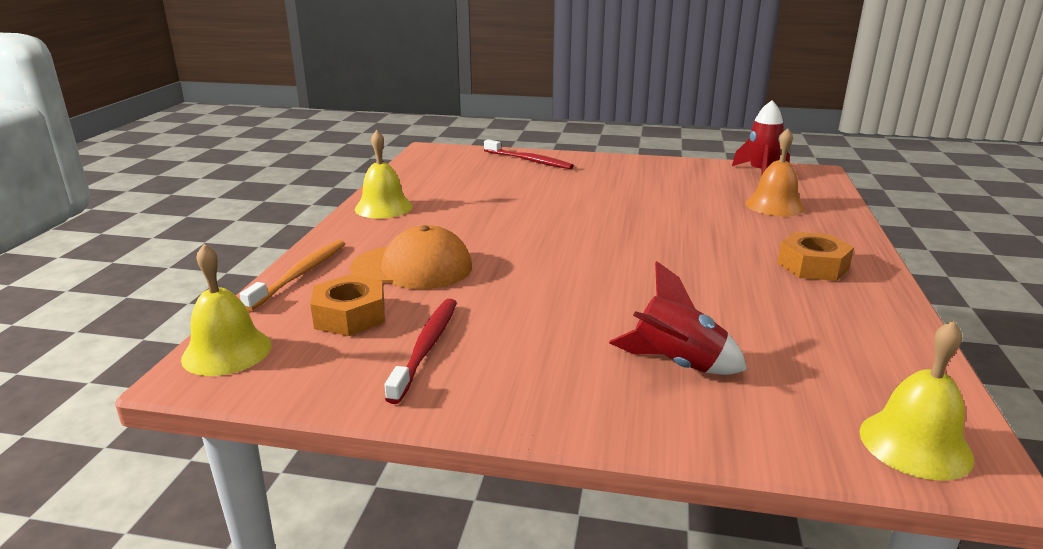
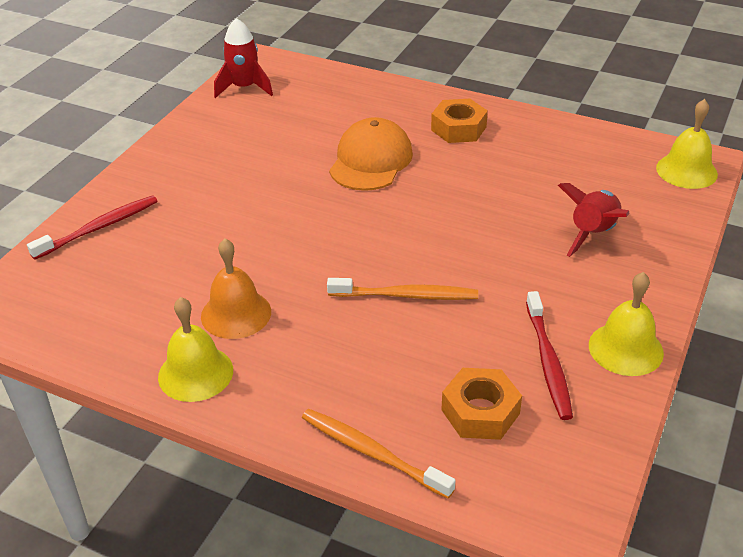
camera: 75 degrees left, 15 degrees up
(227, 351) = (534, 506): yellow bell -> yellow bell (625, 348)
(412, 267) = (384, 359): orange cap -> orange cap (371, 160)
(426, 347) = (548, 362): red toothbrush -> red toothbrush turned 120 degrees counterclockwise
(503, 268) = (407, 295): none -> orange toothbrush
(774, 205) = (330, 106): orange bell -> orange bell (236, 314)

